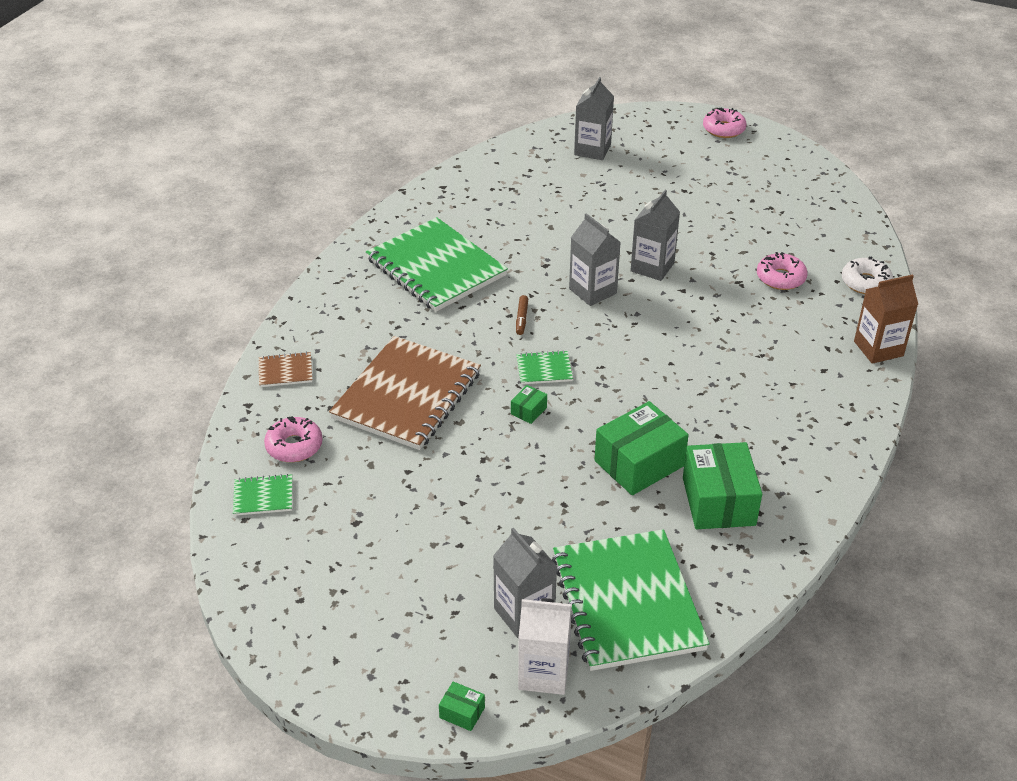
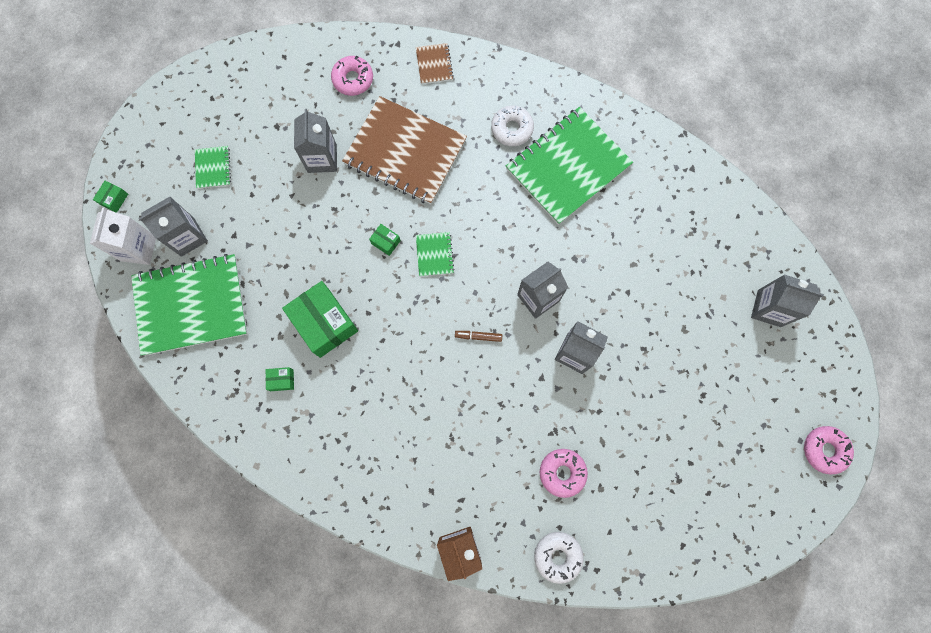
camera: 90 degrees right, 35 degrees up
(263, 496) = (304, 65): green notebook -> green notebook (213, 168)
(384, 308) = (512, 129): none -> white donut
(410, 473) = (322, 159): none -> grey carton
(521, 318) = (499, 237): brown marker -> brown marker (478, 336)
(718, 501) = (282, 380): green box -> green box, size x0.44

